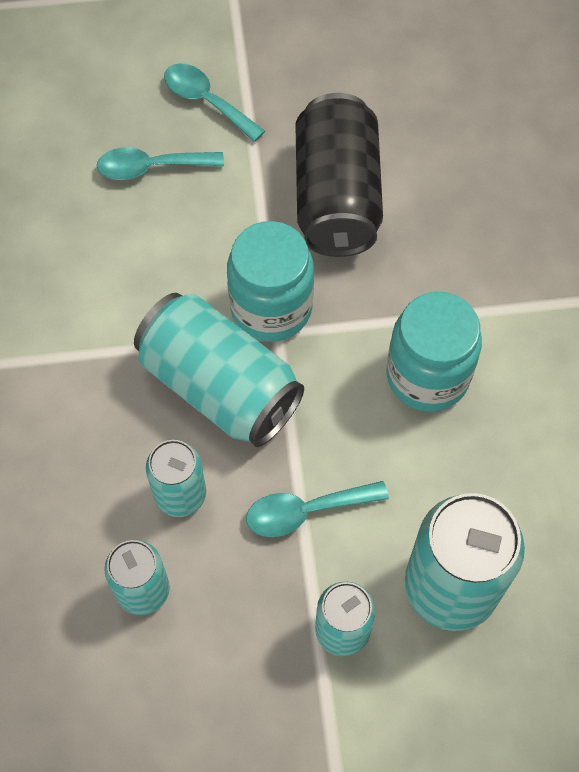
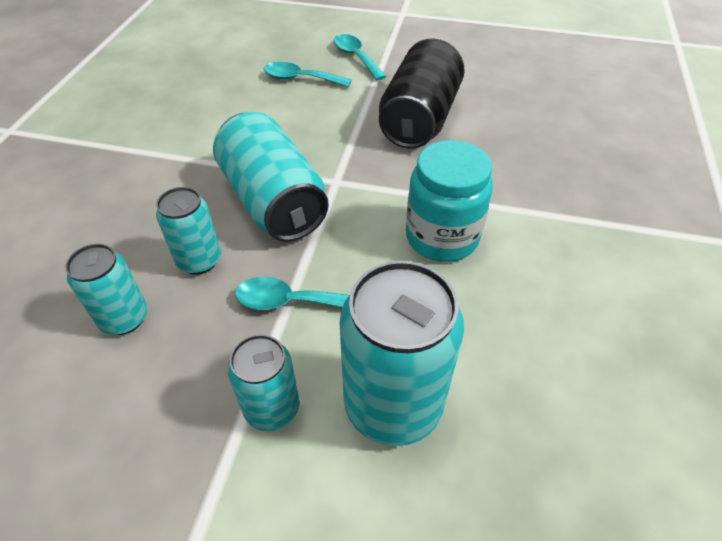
camera: 20 degrees right, 15 degrees down
(271, 308) = (339, 166): turquoise jar -> none

